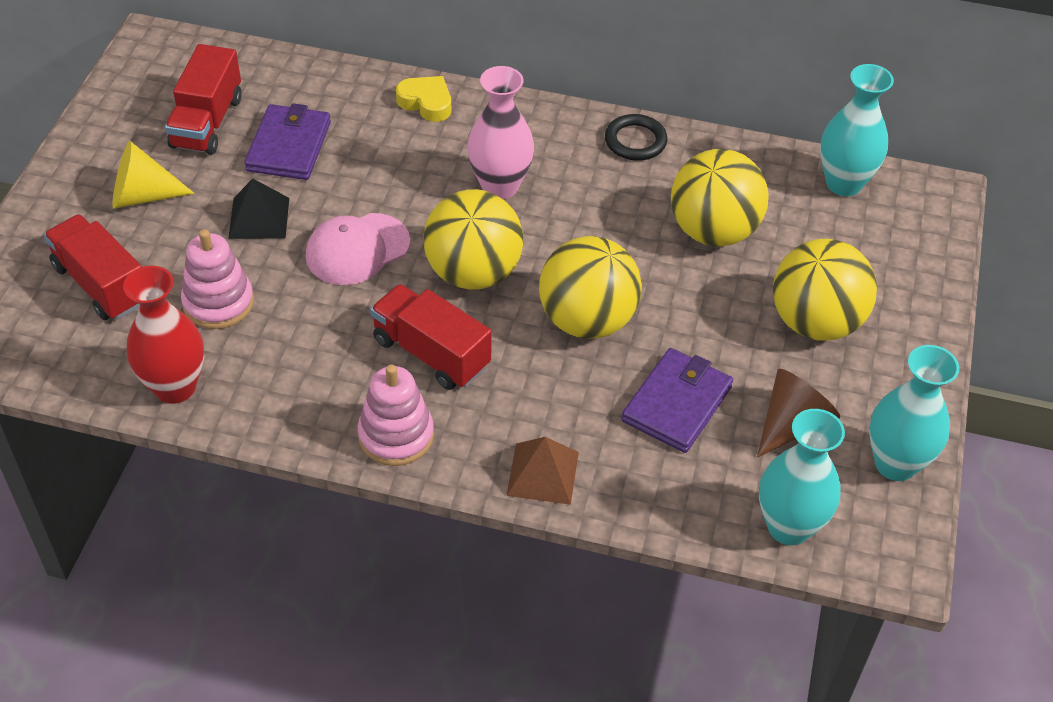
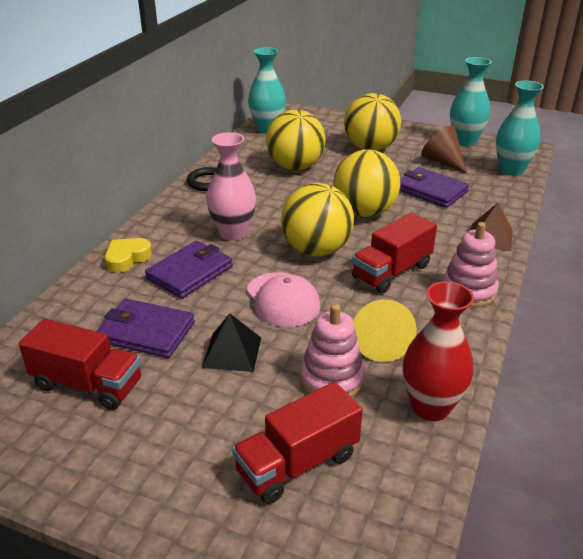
camera: 80 degrees left, 15 degrees down
(142, 196) = (177, 432): yellow cone -> yellow cone (380, 343)
(404, 161) = (190, 272): none -> purple wallet

